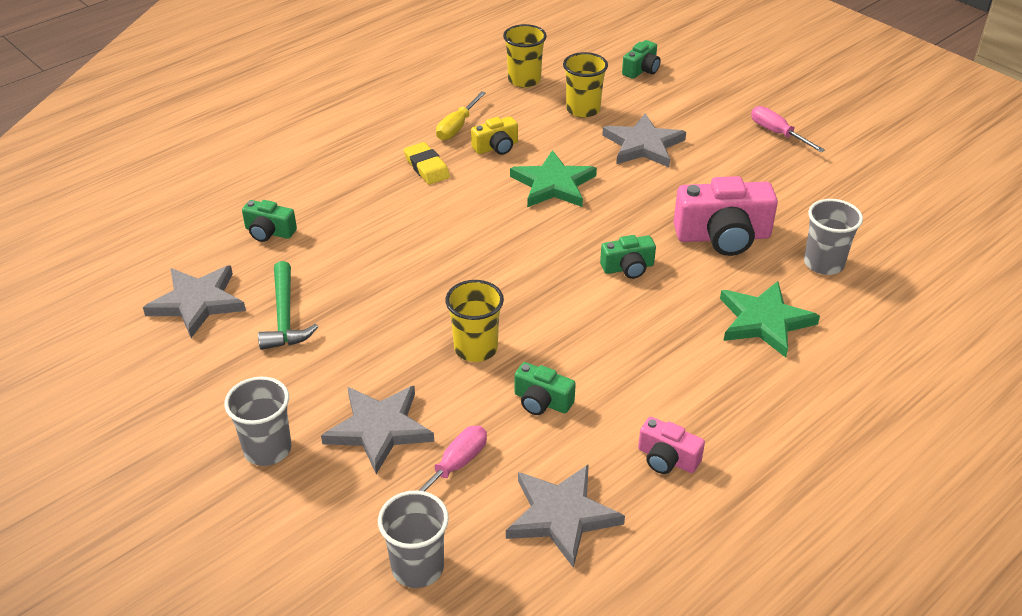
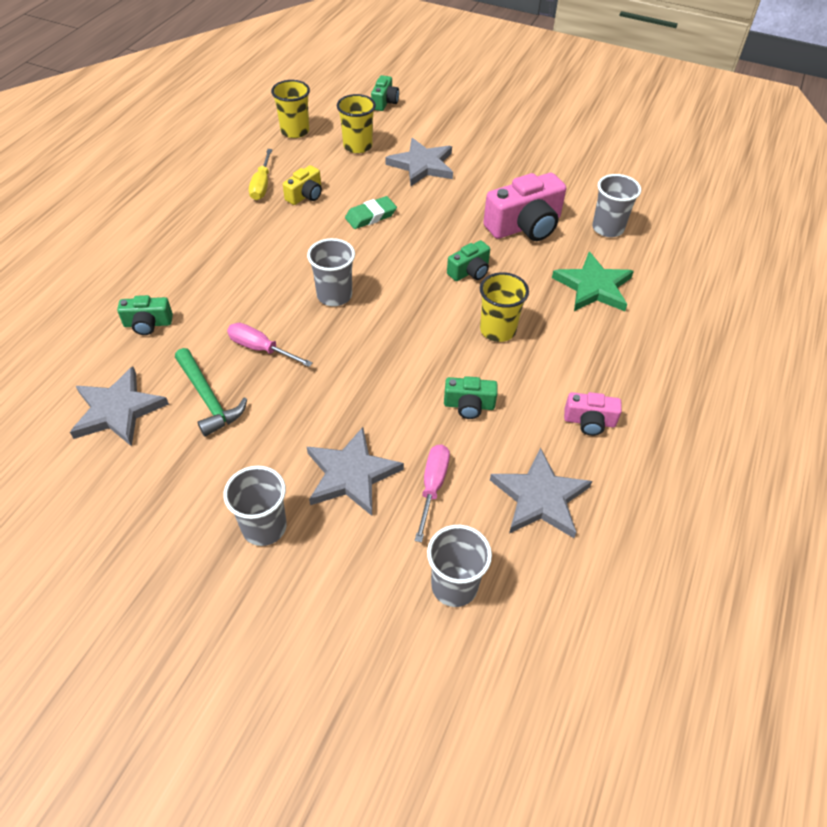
camera: 25 degrees left, 10 degrees up
(426, 167) = (256, 227): yellow eraser -> none
(466, 254) = (334, 295): none -> grey cup
(475, 348) = (390, 376): yellow cup -> yellow cup (497, 330)
(553, 184) = (371, 216): green star -> green eraser
(777, 133) = (516, 132): pink screwdriver -> pink screwdriver (261, 349)

